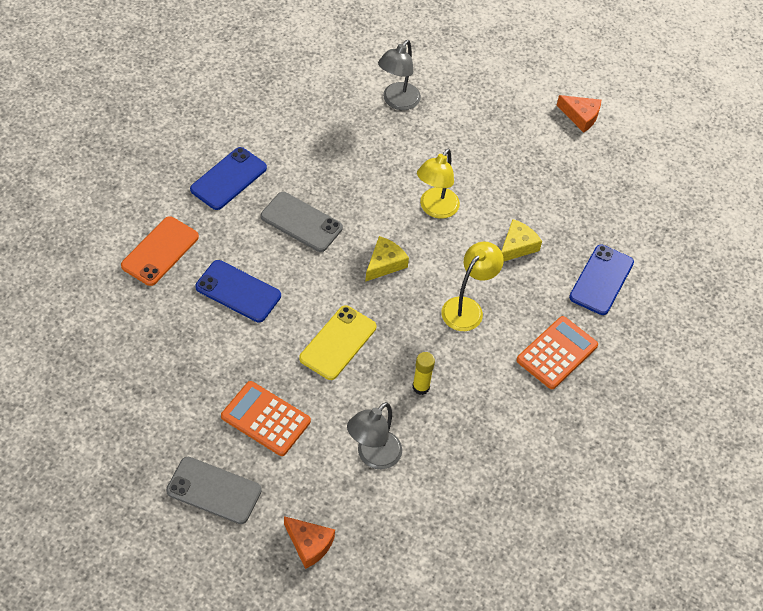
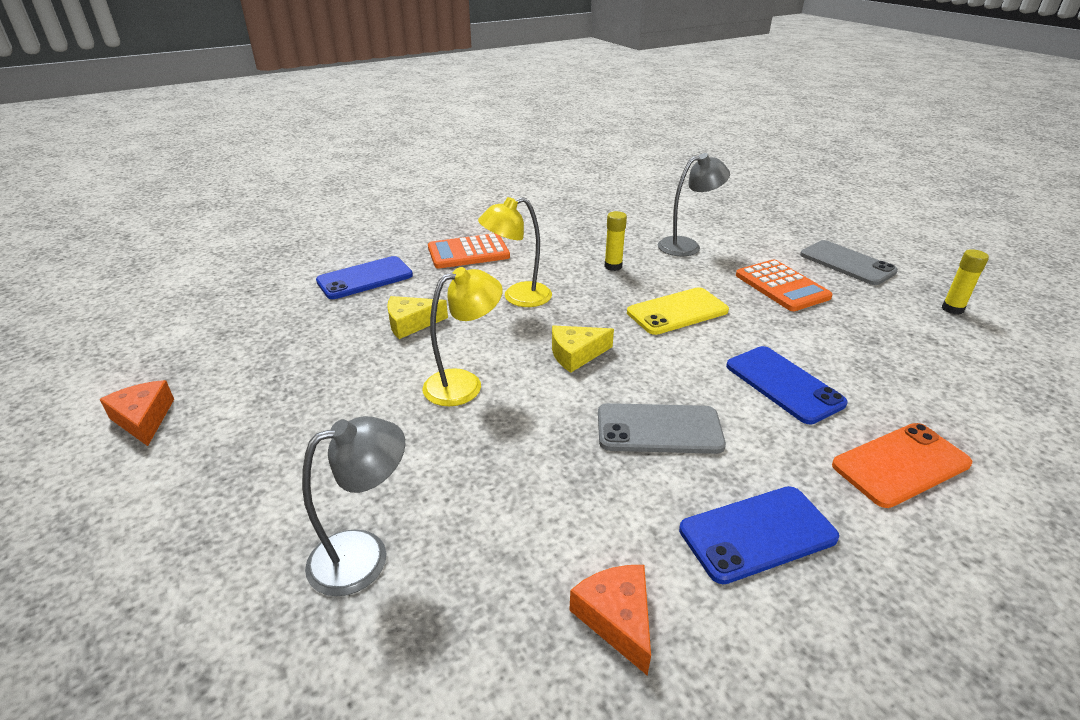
camera: 145 degrees left, 20 degrees down
(118, 445) = (952, 309): none -> yellow glue stick
(301, 222) = (659, 429): grey phone -> grey phone turned 60 degrees counterclockwise
(309, 544) = (766, 224): orange cheese -> orange cheese (617, 618)

